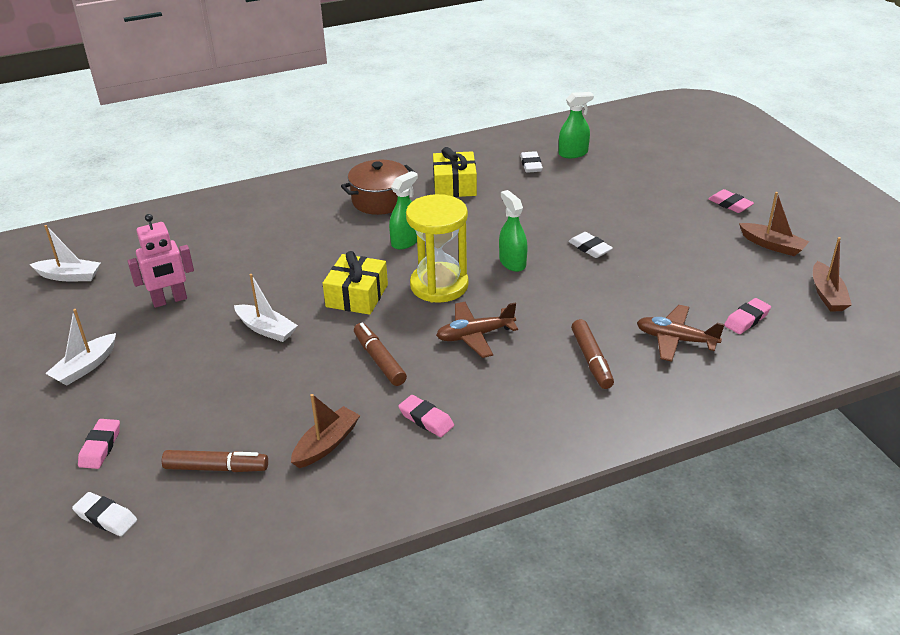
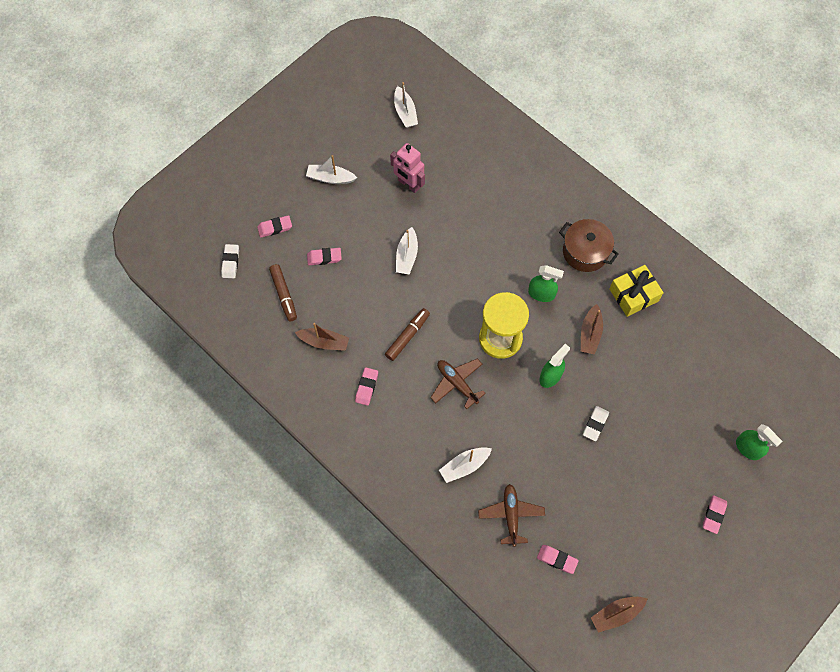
camera: 65 degrees right, 30 degrees up
(197, 407) = (324, 258): none -> pink eraser
(357, 296) = (465, 292): yellow gift -> none
(531, 165) = (694, 340): white eraser -> none
(573, 153) = (732, 366): green spray bottle -> green spray bottle (748, 448)
(591, 360) = (464, 466): brown marker -> white boat
(772, 245) = (666, 560): brown boat -> brown boat (590, 334)

